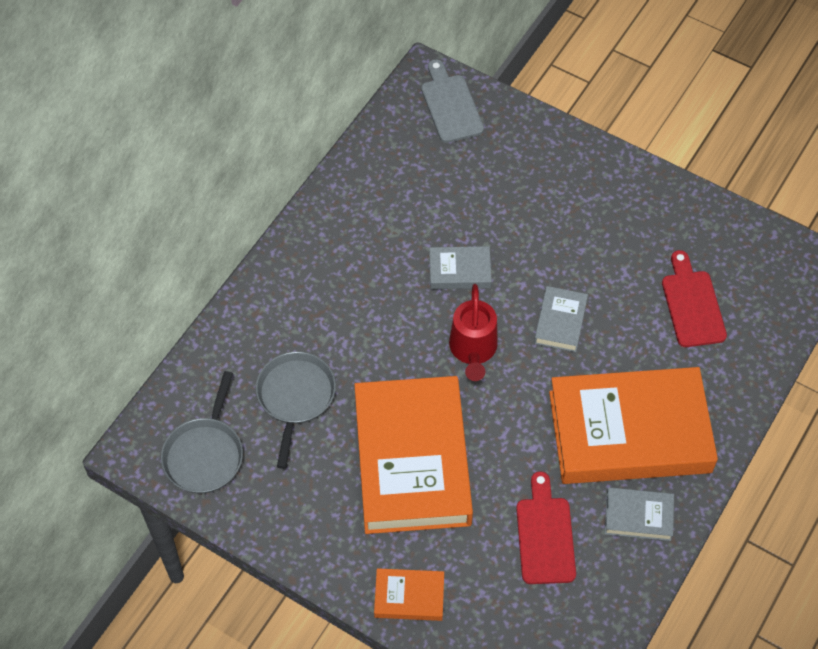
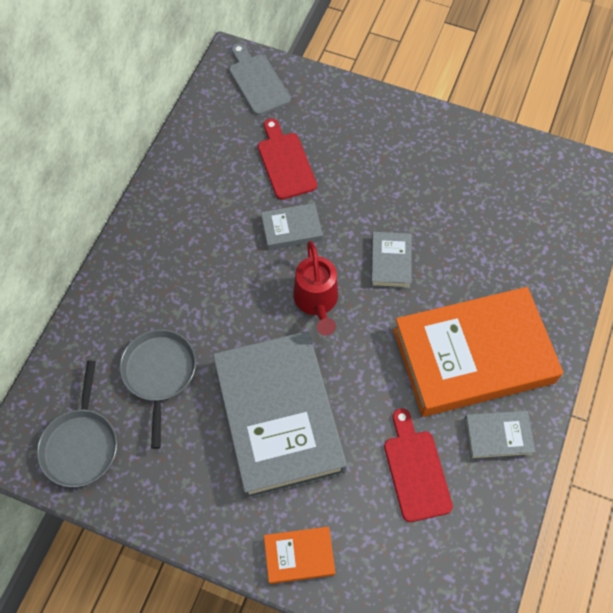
camera: 10 degrees left, 5 degrees up
(412, 460) = (279, 417): orange book -> grey book
(692, 304) = (504, 228): red cutting board -> red cutting board (285, 162)

